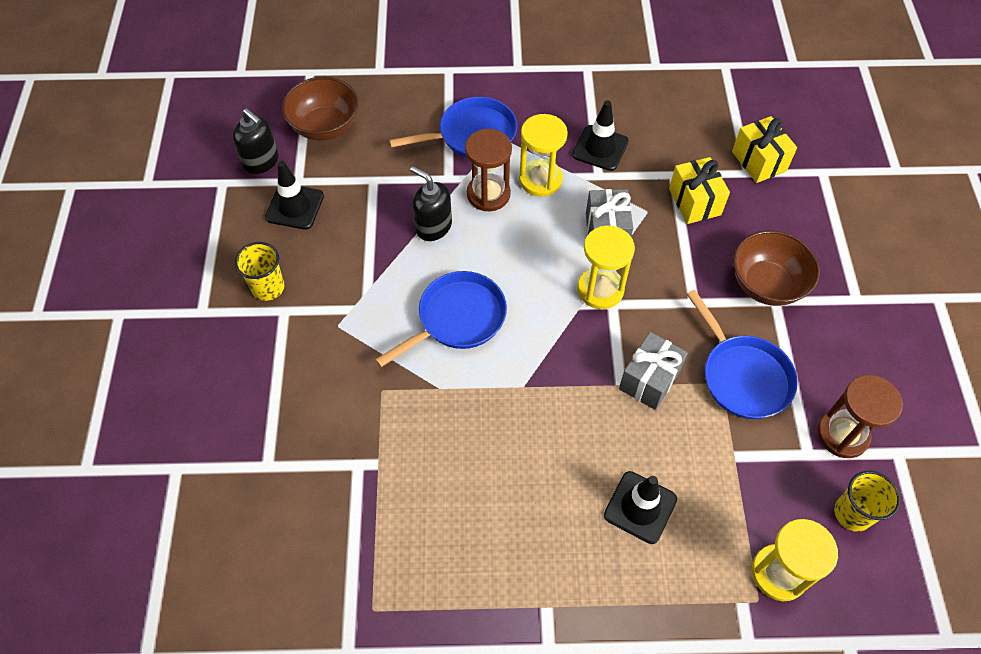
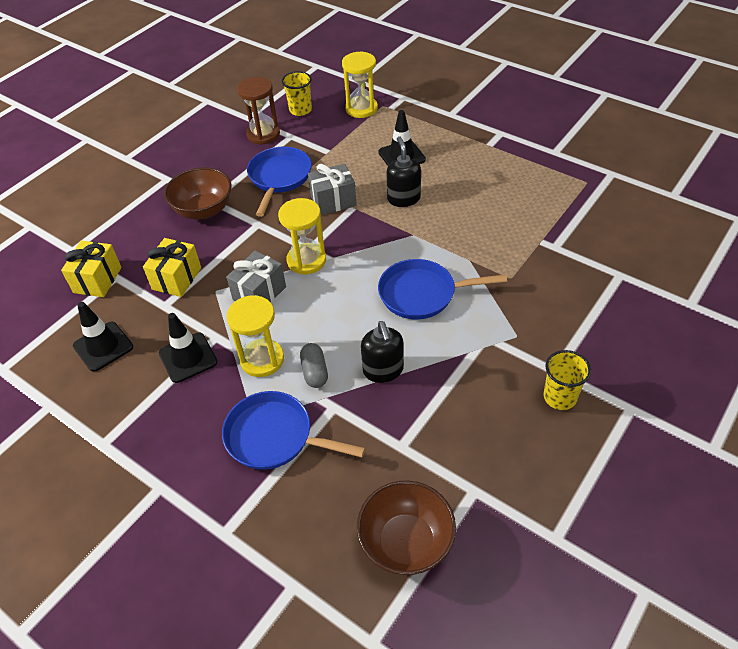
camera: 140 degrees left, 10 degrees down
(261, 161) = (500, 539): black soap dispenser -> black soap dispenser (403, 198)
(295, 207) = (493, 462): black traffic cone -> black traffic cone (103, 346)
(488, 194) = (314, 372): brown hourglass -> grey capsule

